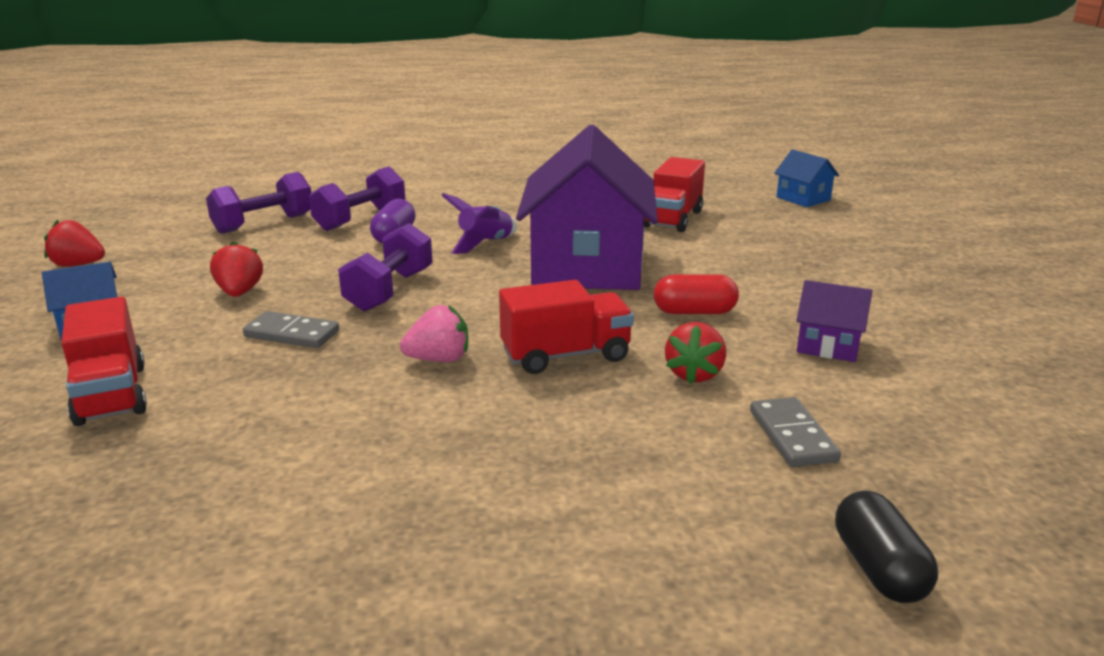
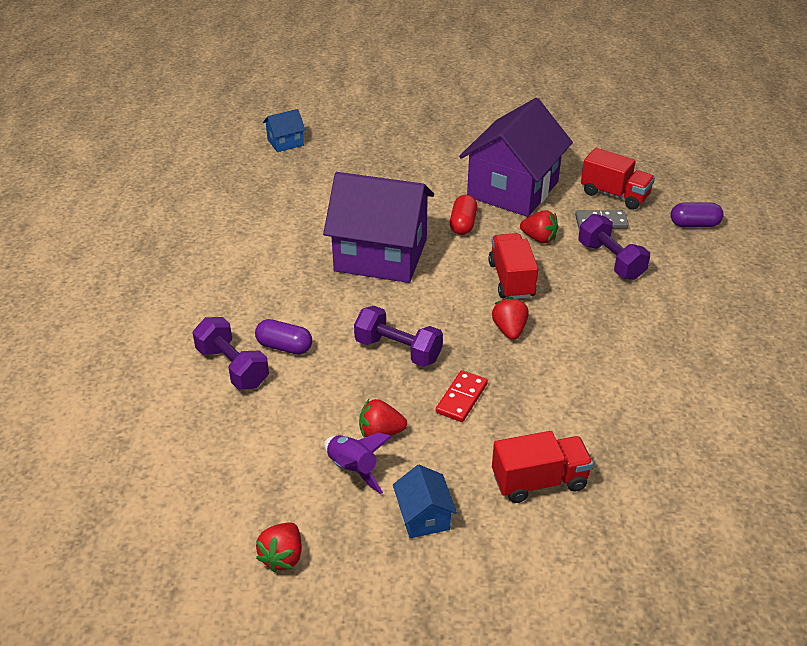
camera: 80 degrees left, 15 degrees up
(263, 224) = (217, 432): purple dumbbell -> purple dumbbell (610, 261)
(292, 334) = (461, 398): grey domino -> red domino
(439, 359) = (509, 330): pink strawberry -> red strawberry
(485, 244) = (321, 298): purple rocket -> purple rocket (353, 469)
(672, 219) = (303, 204): red truck -> red truck (614, 195)
(828, 345) = (513, 189): purple house -> purple house, size x2.32
(878, 569) = (694, 224): black capsule -> purple capsule

